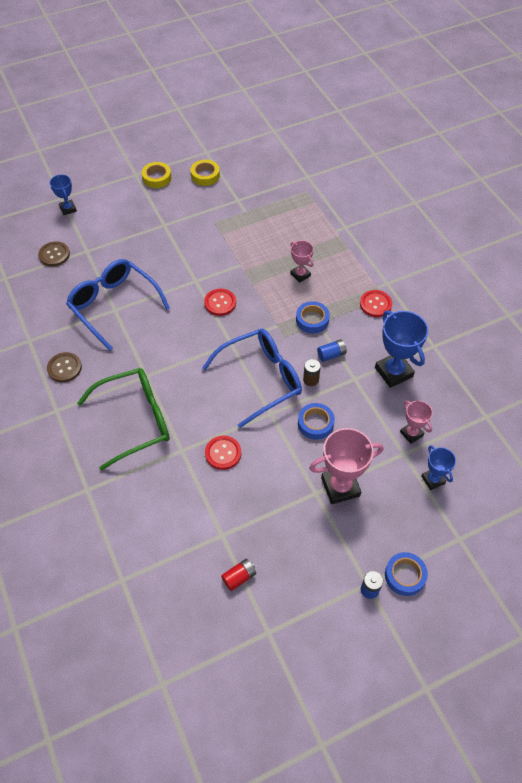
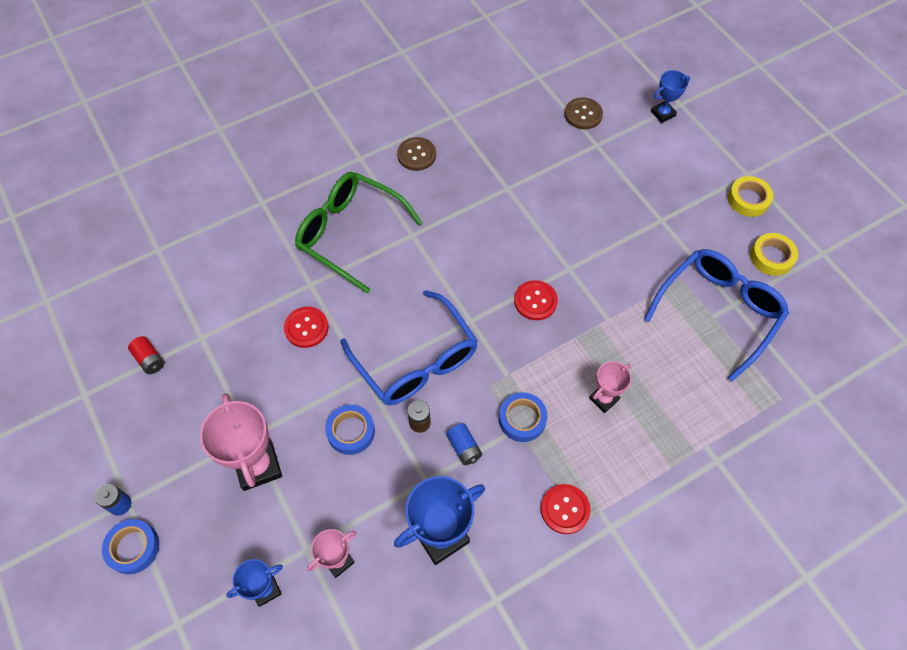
camera: 85 degrees right, 5 degrees up
(113, 305) = (514, 186): blue glasses -> blue glasses (718, 311)
(135, 420) = (349, 233): green glasses -> green glasses turned 150 degrees clockwise

